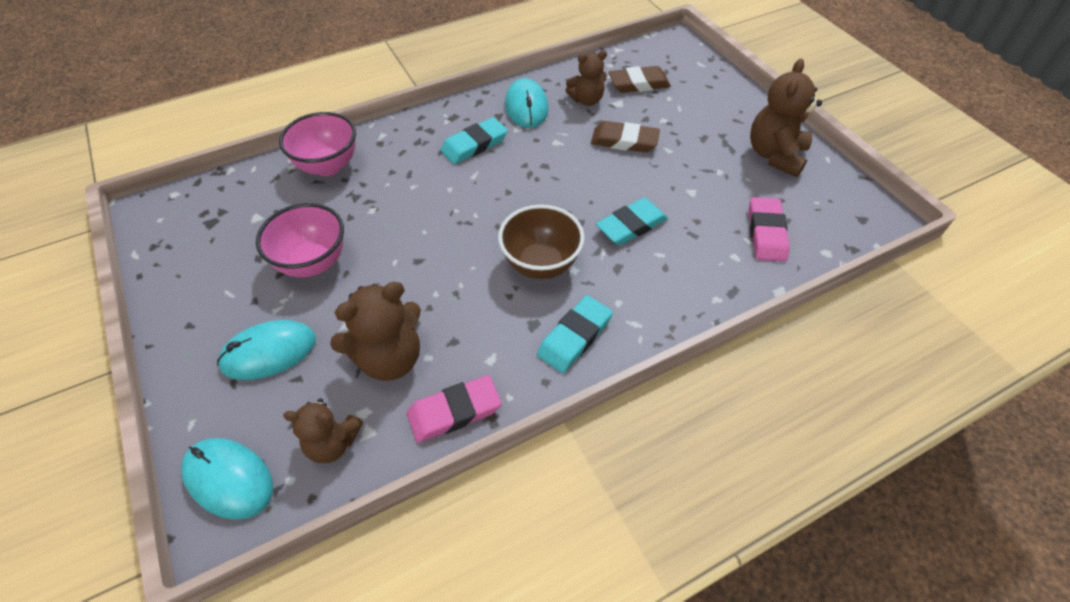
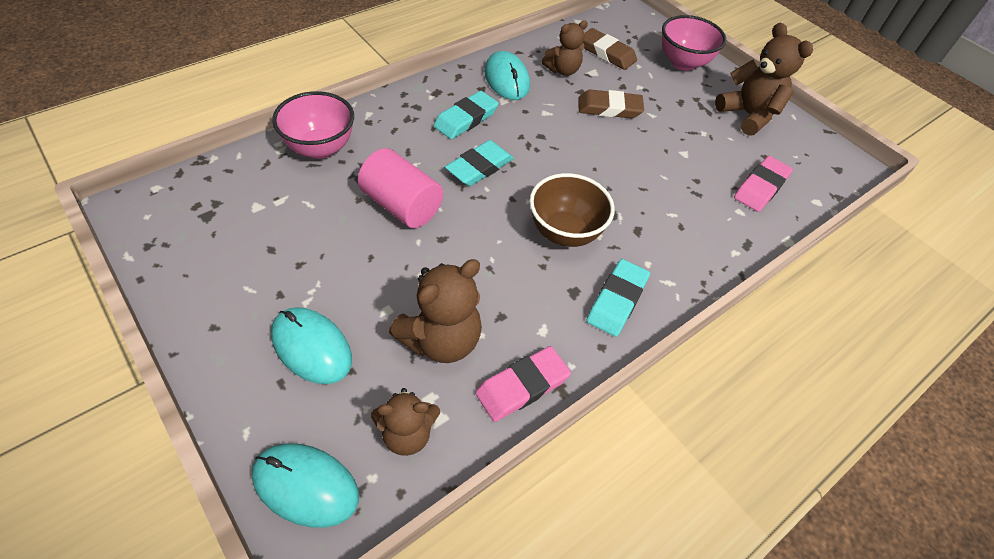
camera: 15 degrees left, 0 degrees up
(269, 352) = (311, 347): turquoise mouse -> turquoise mouse turned 75 degrees clockwise
(313, 262) = (332, 249): pink bowl -> pink bowl (683, 63)
(388, 226) = (402, 205): none -> pink cylinder
(631, 225) = (639, 188): turquoise eraser -> turquoise eraser (479, 167)
(638, 83) = (607, 53): brown eraser -> brown eraser turned 60 degrees clockwise
(766, 233) = (761, 187): pink eraser -> pink eraser turned 45 degrees clockwise
(775, 155) = (748, 115): brown teddy bear -> brown teddy bear turned 135 degrees clockwise

